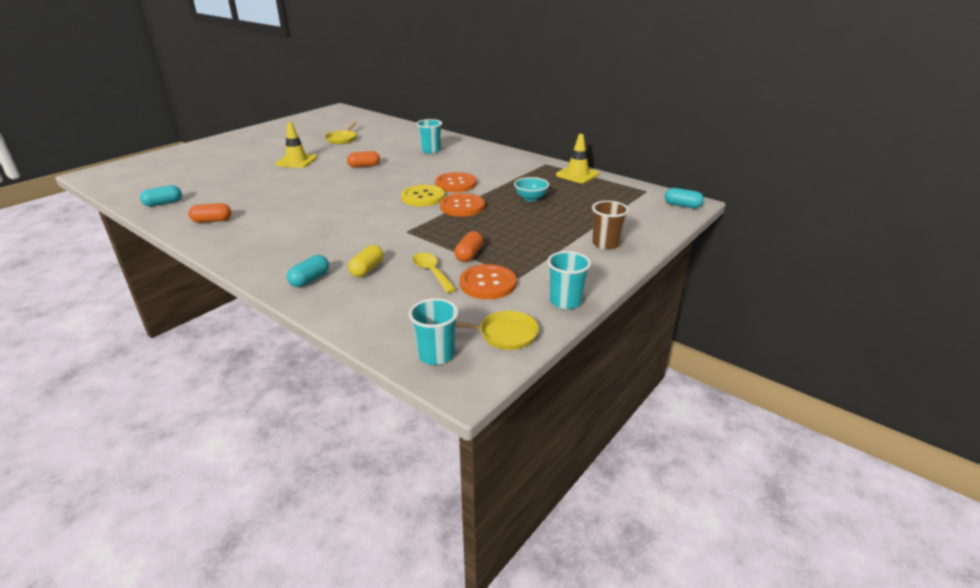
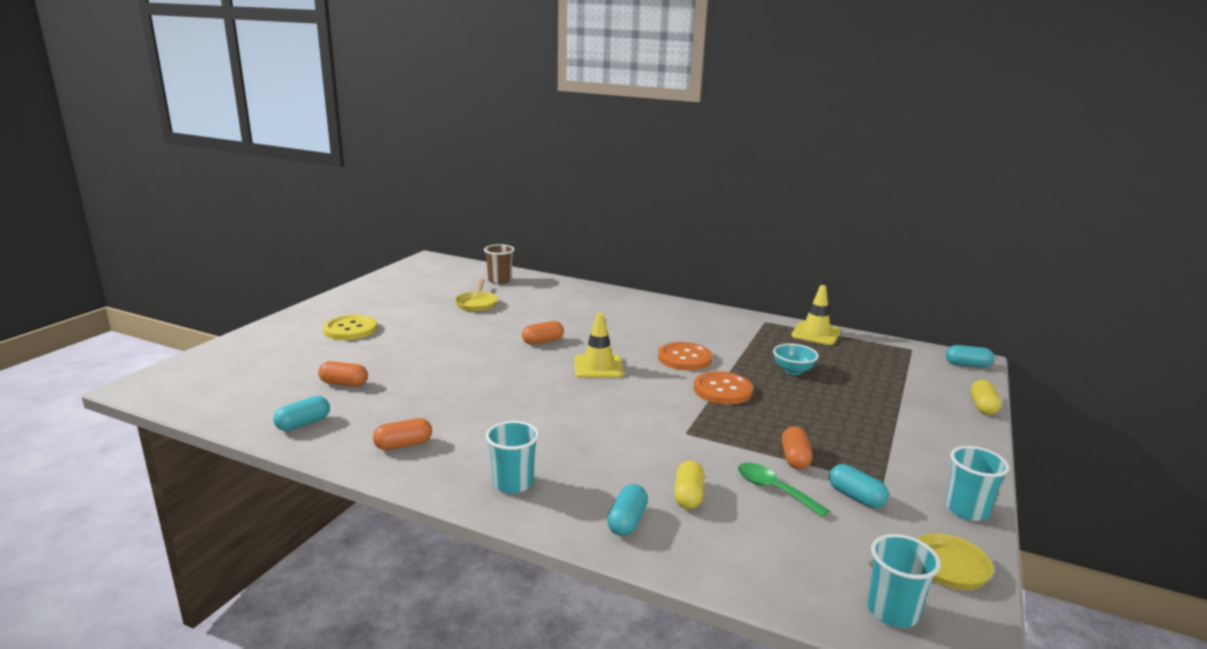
camera: 15 degrees left, 10 degrees down
(209, 182) = (344, 383): none -> orange capsule
(296, 161) = (443, 341): yellow traffic cone -> yellow traffic cone (598, 367)
(423, 197) = (661, 381): yellow button -> yellow button (350, 329)
(430, 150) = (609, 313): turquoise cup -> turquoise cup (513, 483)
(431, 272) = (773, 489): yellow spoon -> green spoon
(488, 283) = (856, 497): orange button -> turquoise capsule
(606, 244) = (935, 425): brown cup -> brown cup (499, 280)
(661, 235) = (983, 407): none -> yellow capsule

